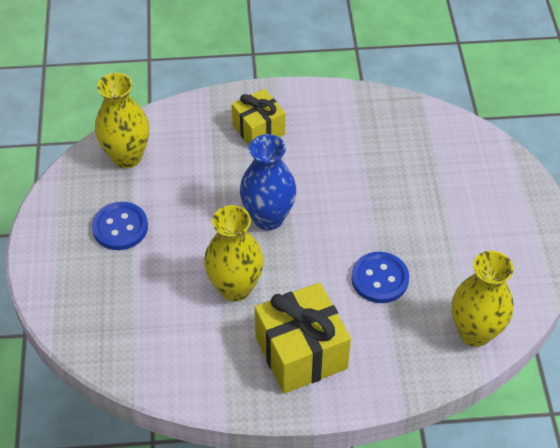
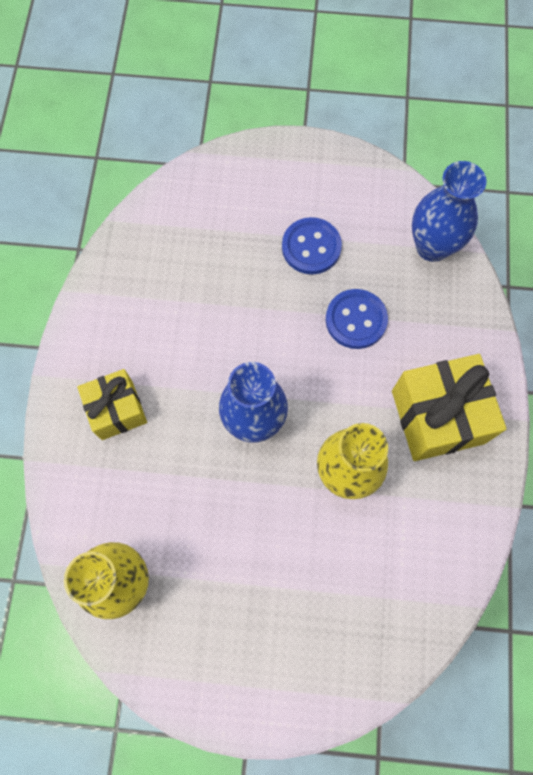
camera: 80 degrees left, 20 degrees up
(120, 227) = (235, 600): blue button -> blue button (311, 247)
(475, 332) = (432, 246): yellow vase -> blue vase

